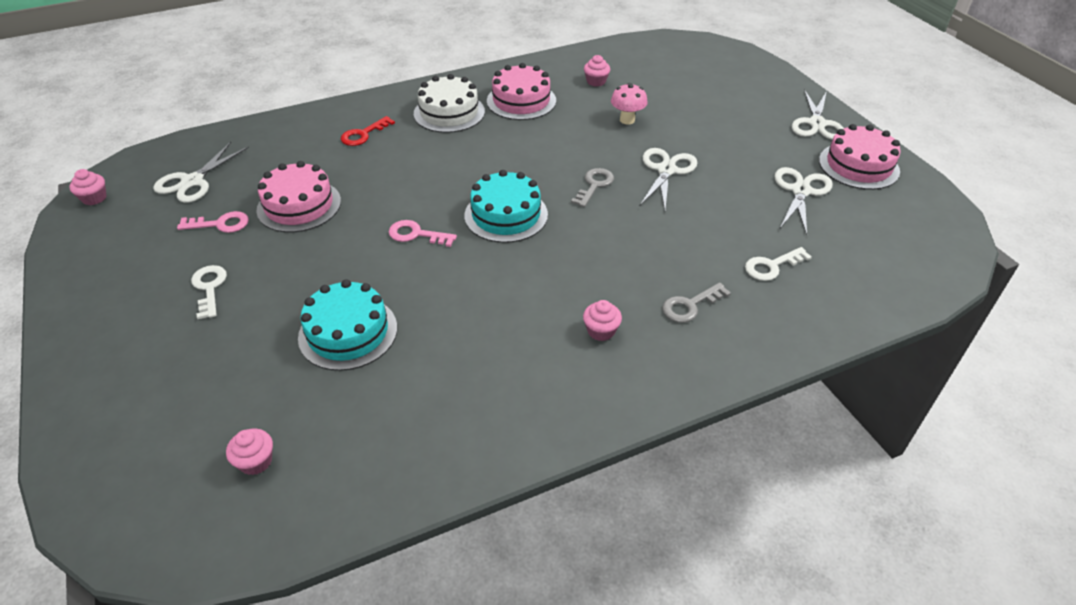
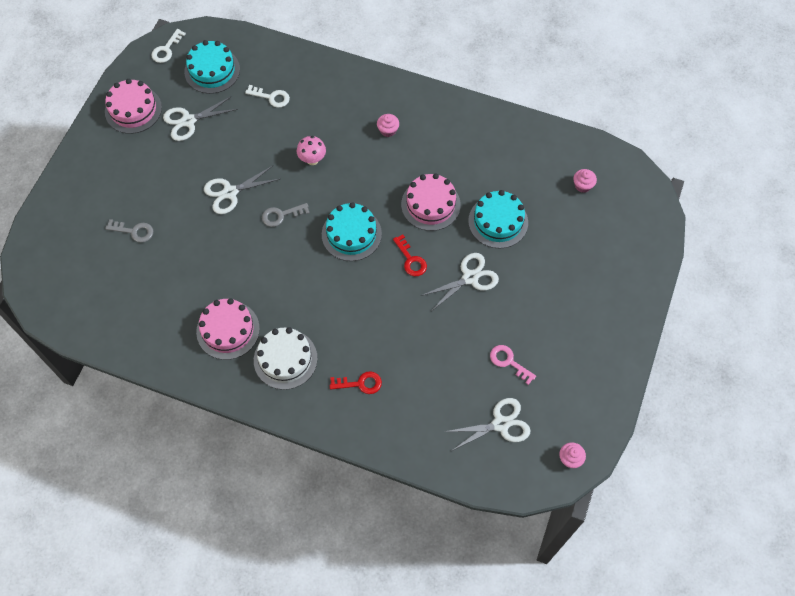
camera: 135 degrees left, 20 degrees up
(209, 288) = (545, 309): white key -> white key (166, 49)
(299, 205) = (454, 341): pink cake -> pink cake (430, 204)
(416, 234) = (411, 260): pink key -> red key
(596, 81) = (157, 307): pink cupcake -> none
(627, 120) = (192, 251): pink mushroom -> pink mushroom (312, 160)
(690, 306) = (335, 110): grey key -> grey key (134, 231)
(816, 123) = (99, 153): white scissors -> white scissors (470, 278)
(868, 244) = (212, 70): none -> turquoise cake

